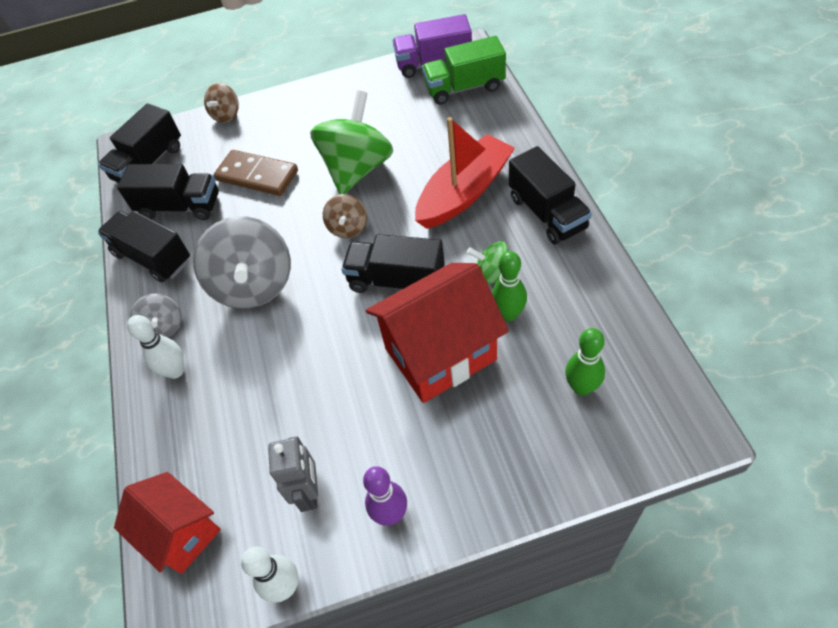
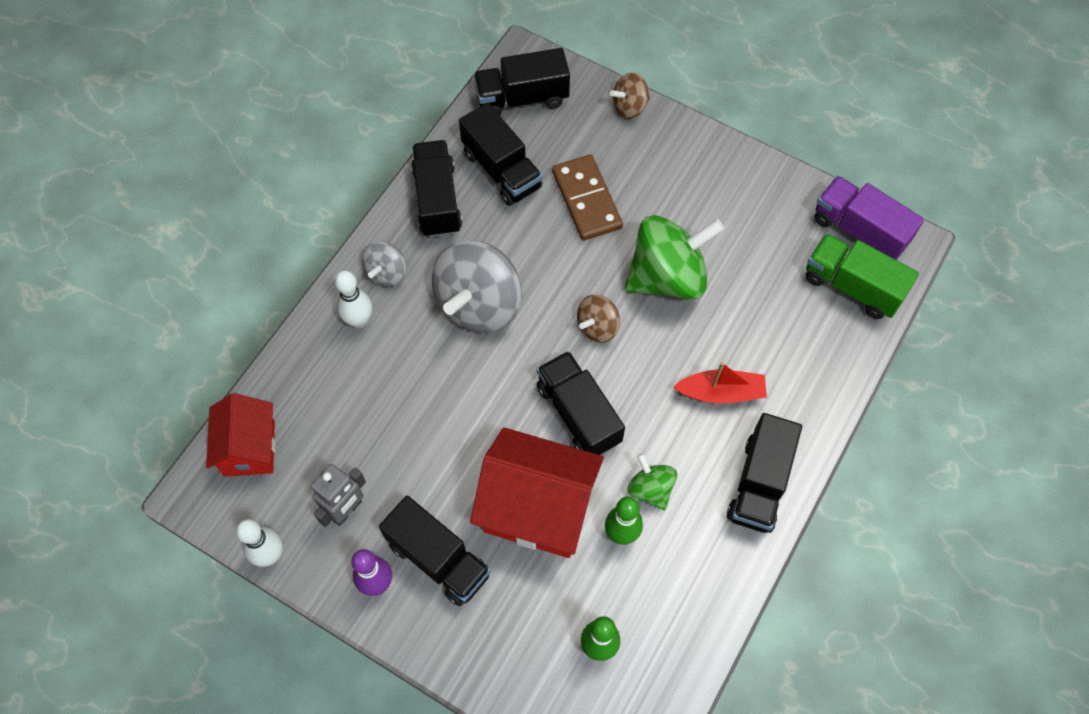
camera: 40 degrees right, 10 degrees up
(414, 451) = (438, 559): none -> black truck
(464, 192) = (721, 392): red boat -> red boat, size x0.60

